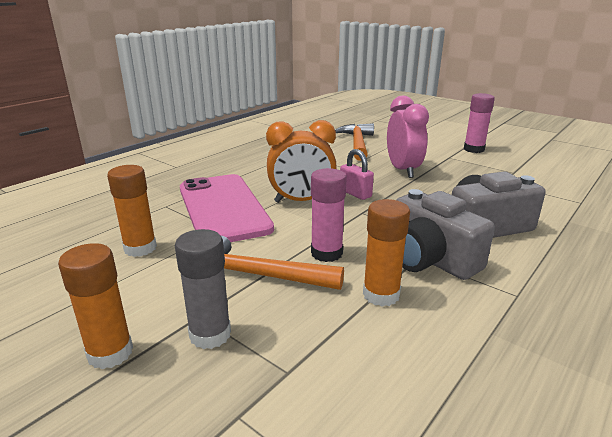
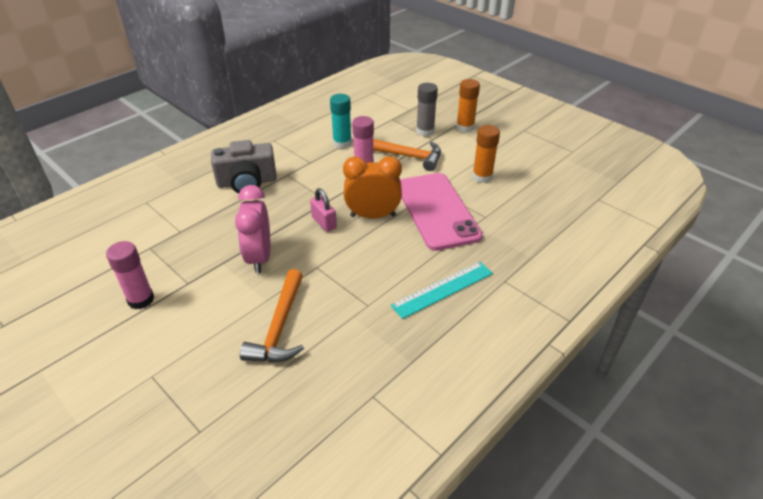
camera: 175 degrees left, 15 degrees up
(233, 161) = (442, 289): none -> turquoise ruler
(381, 295) = (342, 143): orange glue stick -> turquoise glue stick
(429, 259) = (303, 161): grey camera -> none

